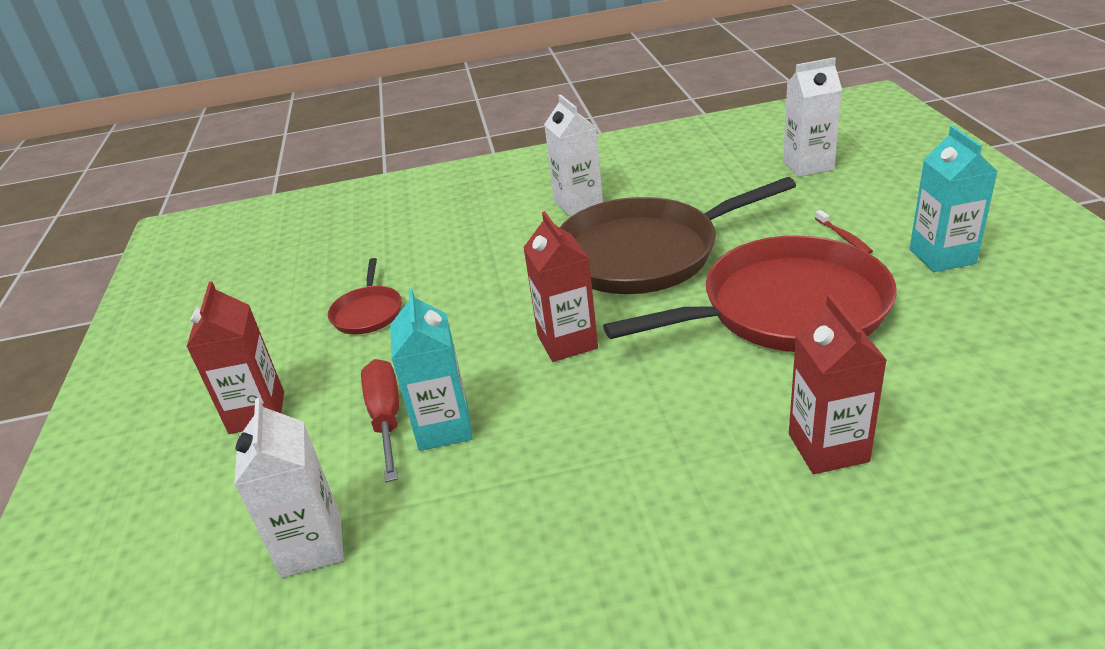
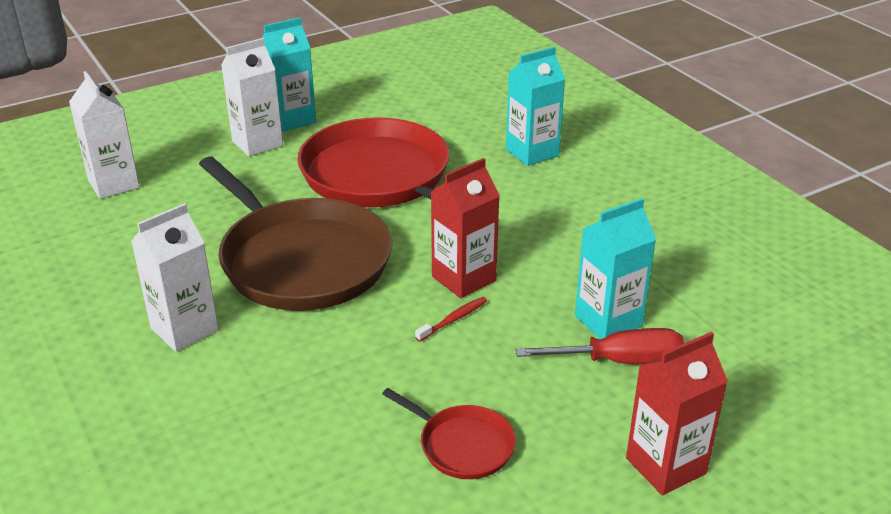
camera: 115 degrees left, 0 degrees up
(312, 546) = (769, 351): white carton -> white carton (257, 143)
(368, 312) = (462, 445): red pan -> red pan turned 60 degrees clockwise
(386, 418) = (618, 361): red screwdriver -> red screwdriver turned 150 degrees counterclockwise
(828, 448) = (532, 152): red carton -> turquoise carton
(844, 237) = (263, 159): red toothbrush -> red toothbrush (453, 319)

